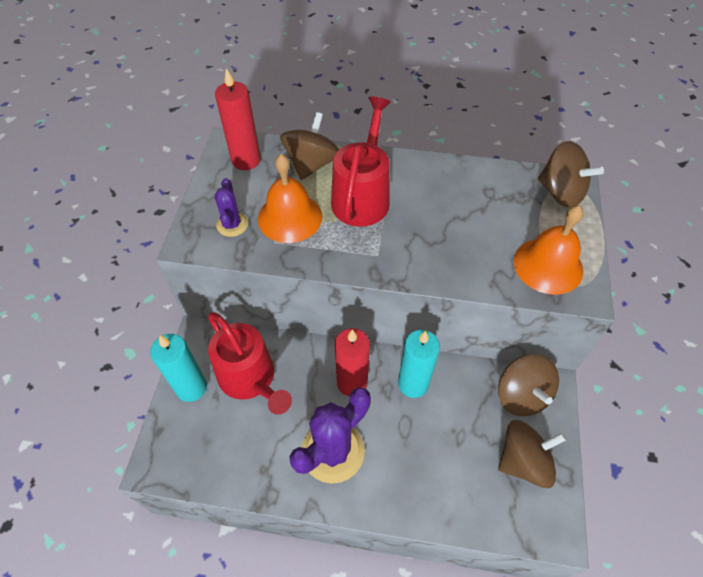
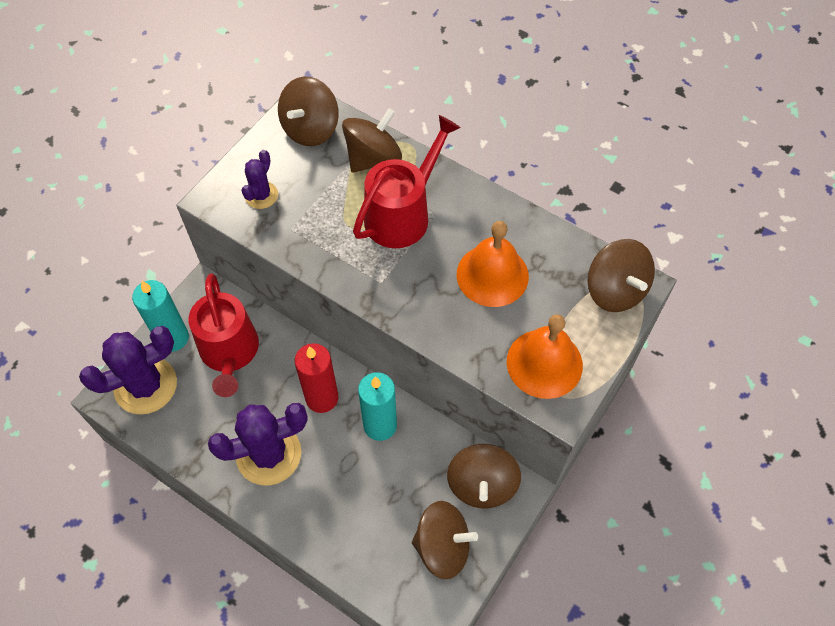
camera: 25 degrees right, 5 degrees up
(186, 441) = (145, 385): none -> purple cactus
(246, 160) = (310, 129): red candle -> brown spinning top
(290, 217) = (319, 209): orange bell -> orange bell (492, 275)

